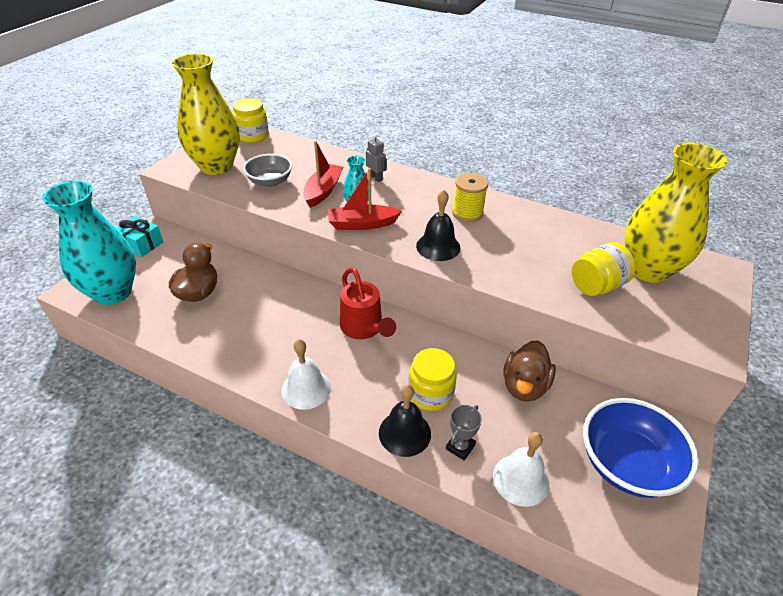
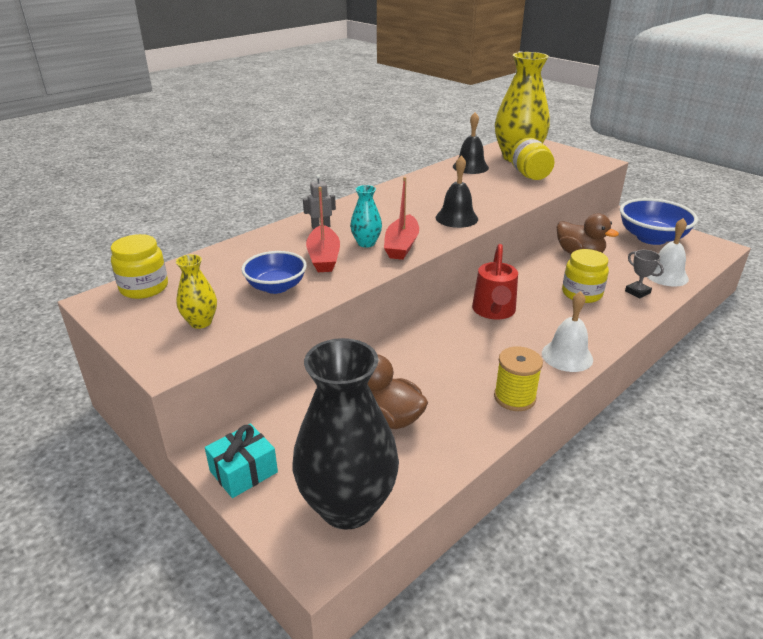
camera: 70 degrees left, 10 degrees down
(113, 292) = (347, 506): turquoise vase -> black vase
(216, 166) = (200, 322): yellow vase -> yellow vase, size x0.45
(270, 182) = (276, 287): grey bowl -> blue bowl
(323, 191) = (324, 257): red boat -> red boat turned 135 degrees counterclockwise
(364, 328) = (494, 311): red watering can -> red watering can turned 105 degrees clockwise
(404, 433) = (623, 313): black bell -> black bell (470, 167)
(467, 213) = (413, 198): yellow spool -> yellow spool (514, 397)

